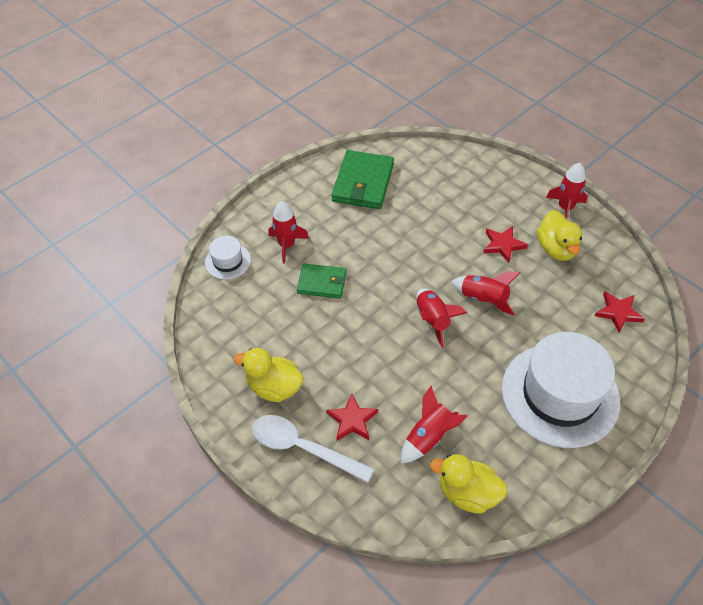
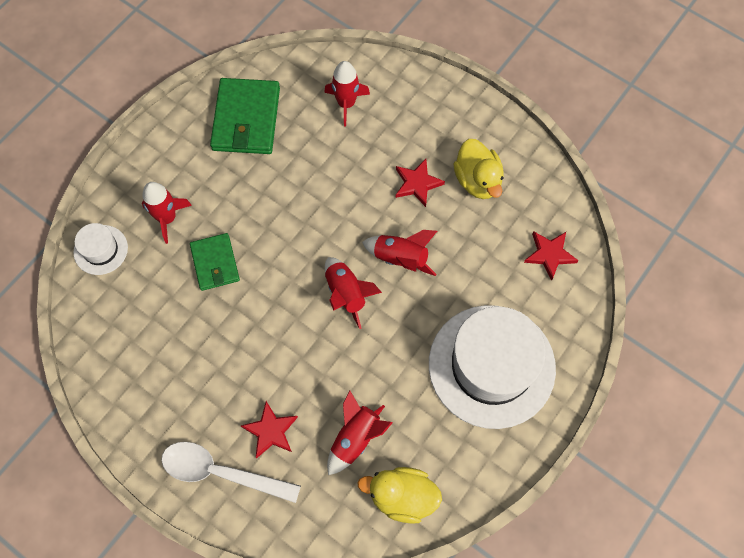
camera: 10 degrees left, 15 degrees up
(274, 387) = (179, 404): yellow duck -> none
(322, 283) = (215, 263): green wallet -> green wallet turned 75 degrees clockwise
(565, 208) = (485, 123): red rocket -> red rocket (346, 103)

